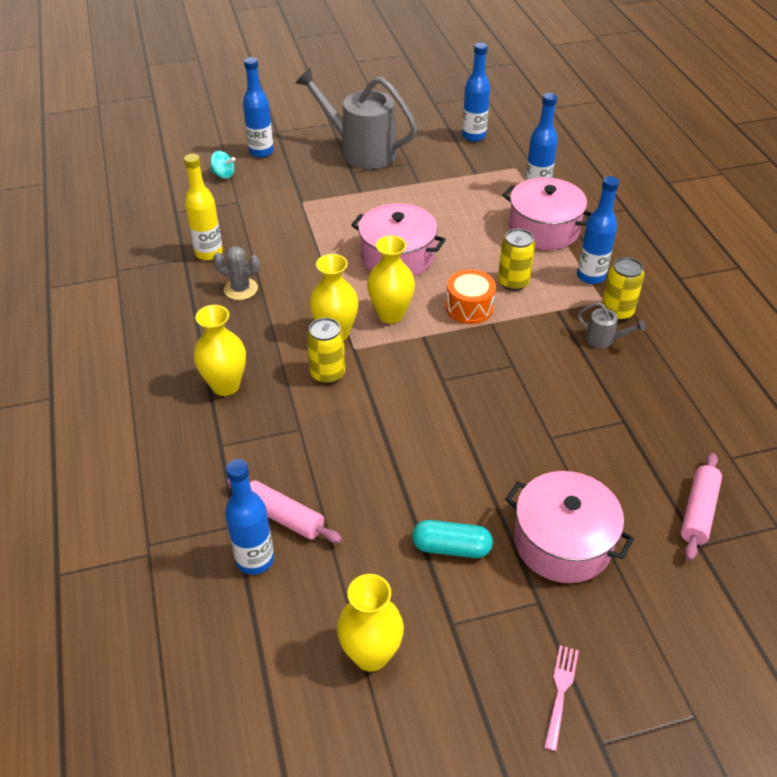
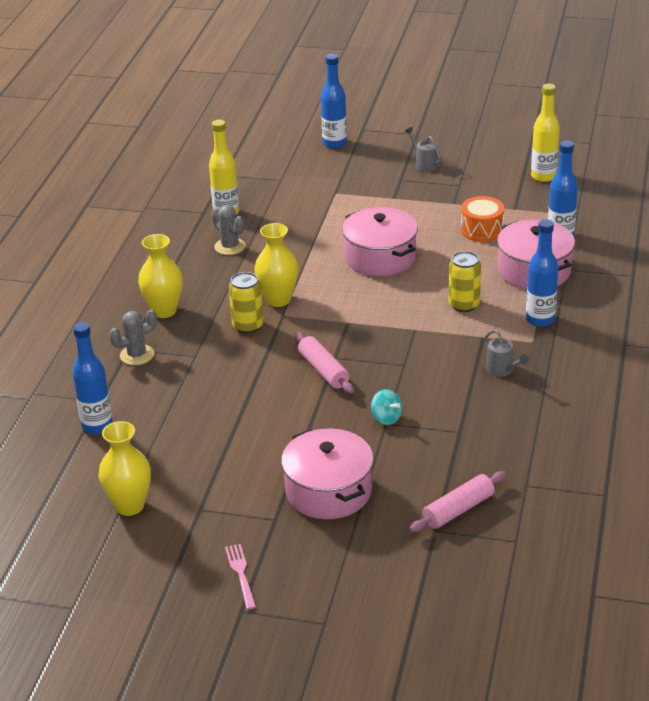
camera: 30 degrees right, 10 degrees down
(223, 175) = (287, 155): turquoise spinning top -> turquoise spinning top (386, 418)
(235, 450) = (137, 355): none -> grey cactus
(284, 517) = (137, 407): pink rolling pin -> pink rolling pin (323, 370)
(360, 151) = (424, 163): grey watering can -> grey watering can, size x0.41
(391, 314) = (335, 299): yellow vase -> none
(451, 547) = (241, 466): turquoise capsule -> none
(469, 308) = (406, 313): orange drum -> orange drum (482, 230)
(473, 136) = (543, 176): blue bottle -> yellow bottle
(560, 692) = (241, 574): pink fork -> pink fork turned 60 degrees counterclockwise
(617, 311) = (536, 353): yellow can -> none

